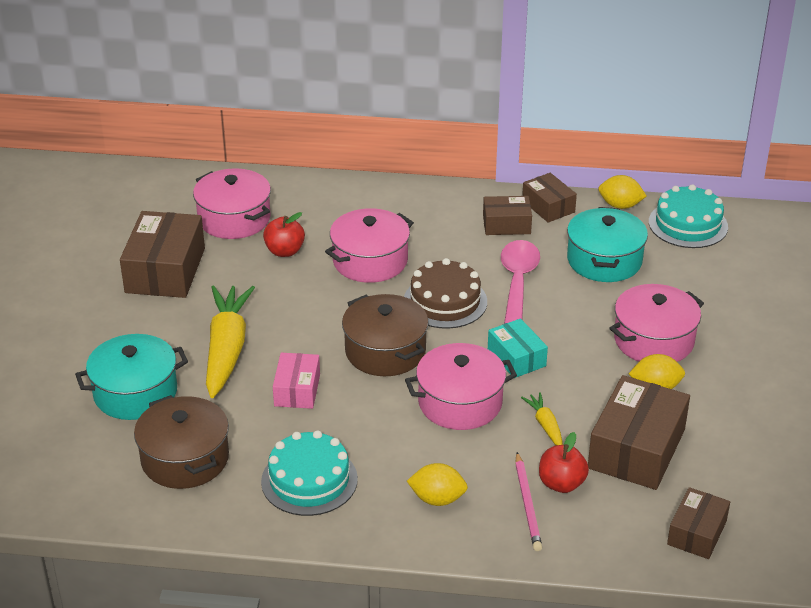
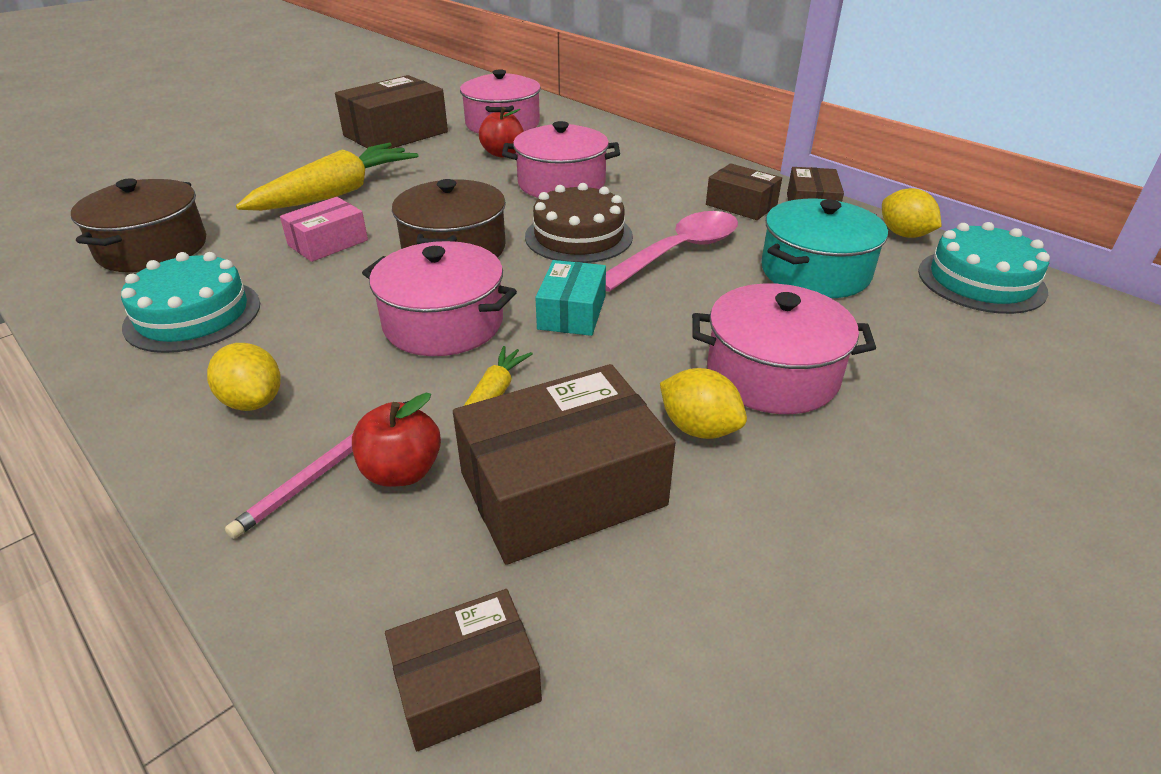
camera: 40 degrees right, 0 degrees up
(135, 393) = (221, 192): turquoise pot -> none

